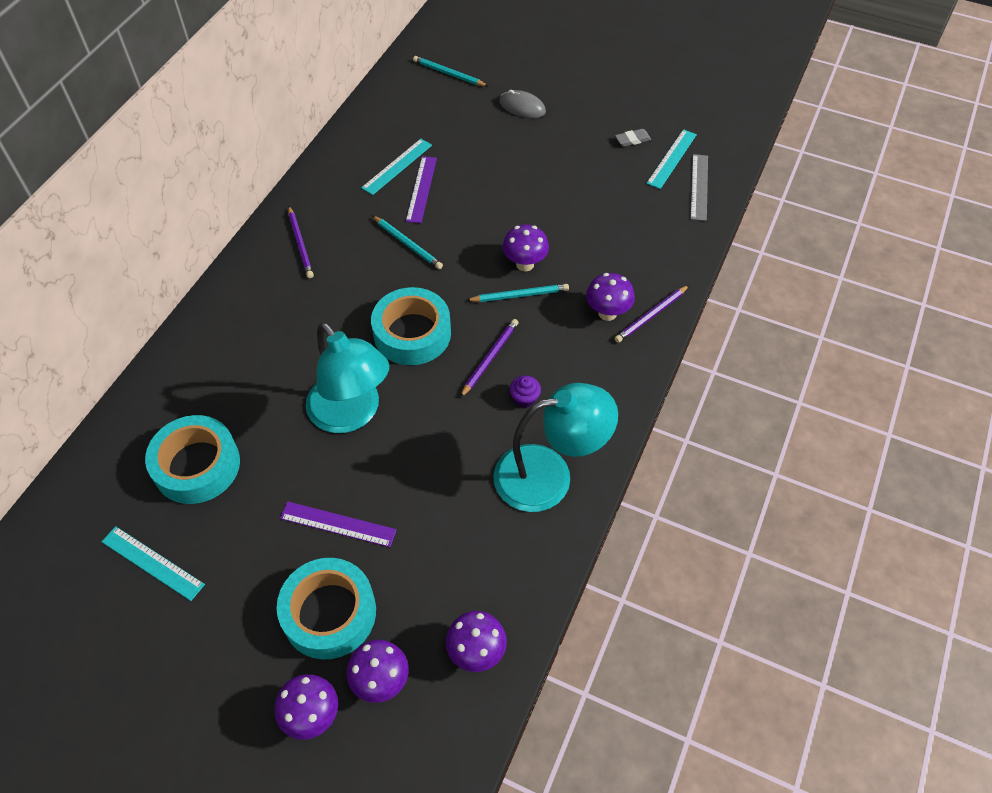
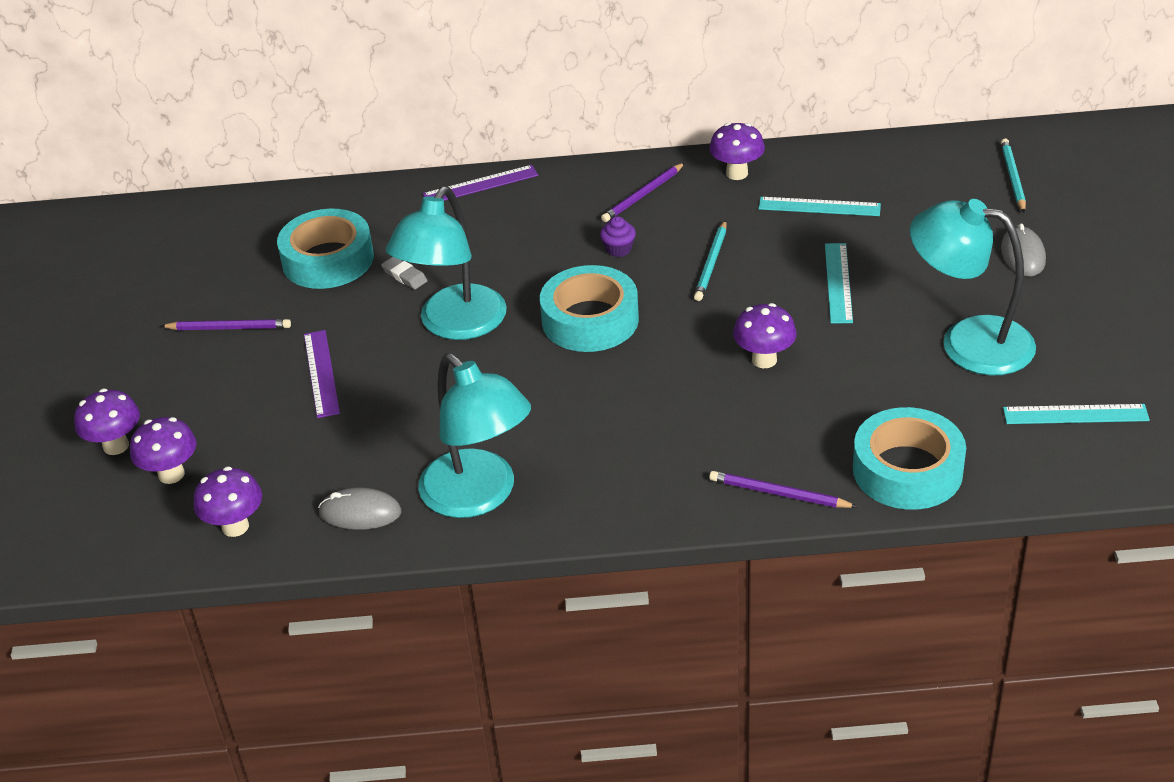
camera: 65 degrees right, 15 degrees down
(152, 563) = (213, 284): turquoise ruler -> turquoise ruler (838, 282)
(329, 613) = (223, 410): turquoise tape -> turquoise tape (907, 470)
(421, 189) = (803, 238): purple ruler -> purple ruler (480, 185)
(489, 358) = (603, 389): purple pencil -> purple pencil (229, 328)
(517, 558) = (360, 512): none -> grey mouse
(519, 295) = (713, 374): turquoise pencil -> none
(524, 398) = (568, 437): purple cupcake -> purple cupcake (618, 249)
(580, 168) = (968, 342): none -> turquoise lamp
(607, 313) = (749, 455): purple mushroom -> purple mushroom (737, 173)
(632, 140) = (1071, 367): grey eraser -> grey eraser (404, 276)
(699, 187) = (1049, 458): grey ruler -> none

